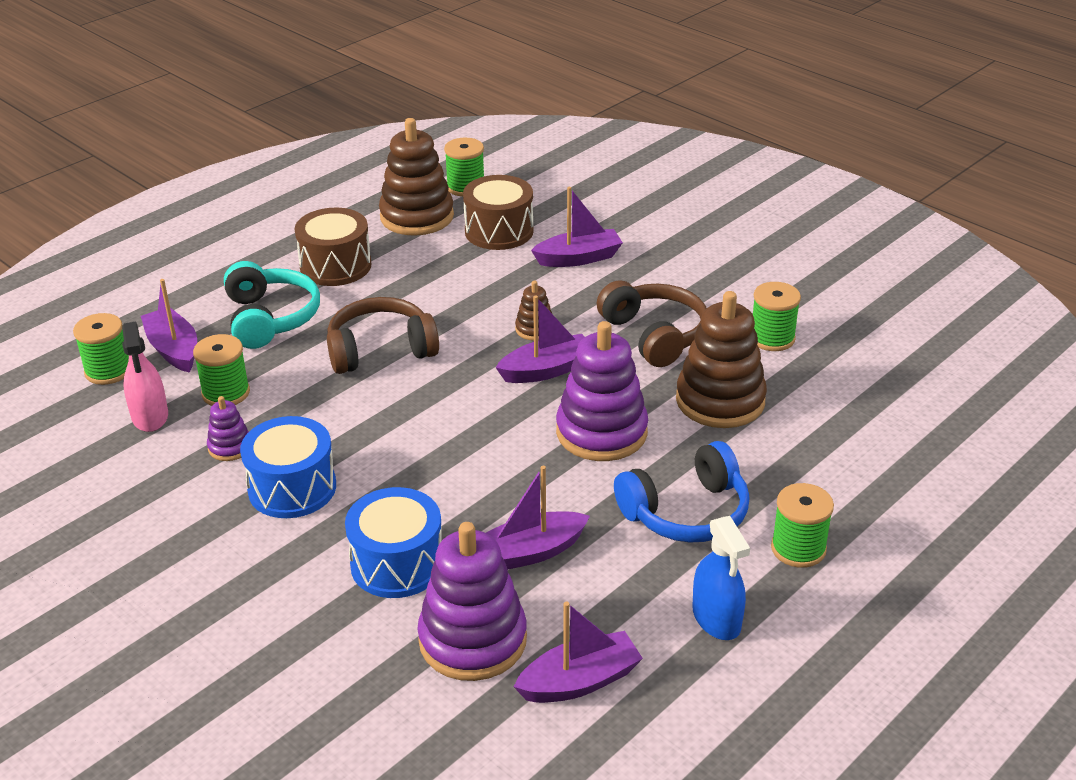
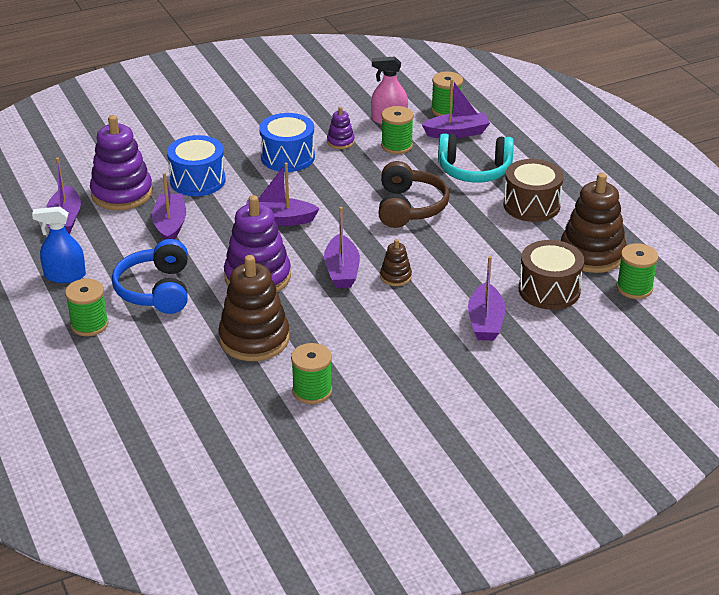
camera: 110 degrees right, 0 degrees up
(462, 450) = (279, 219): none -> purple boat
(654, 335) = (353, 331): brown headphones -> none

